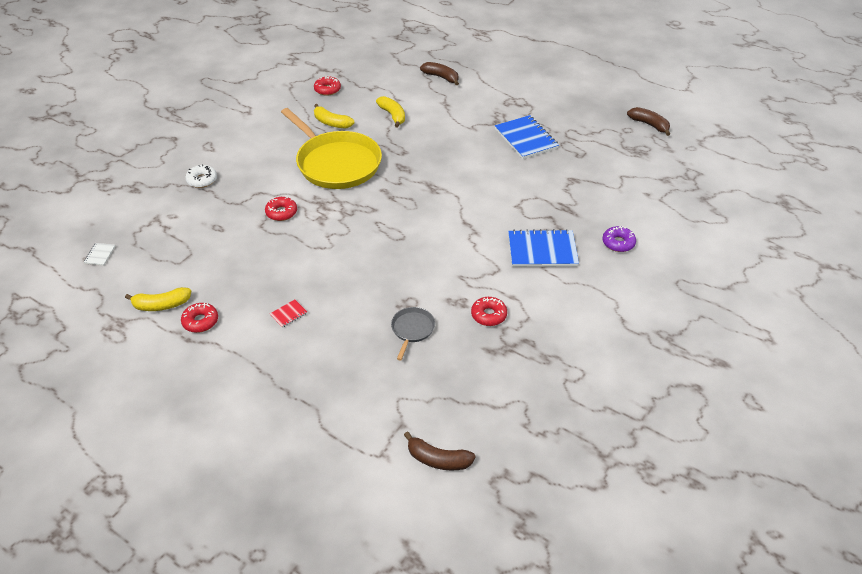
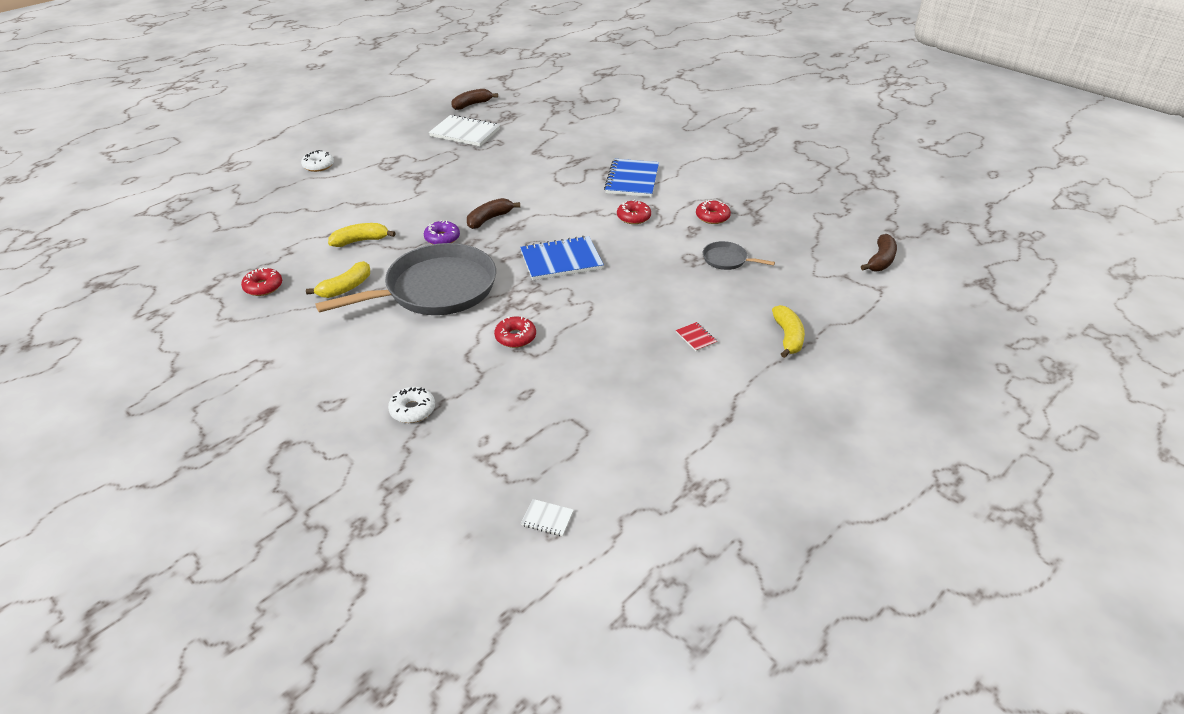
camera: 80 degrees left, 5 degrees down
(161, 305) = (665, 445): yellow banana -> yellow banana (787, 337)
(200, 321) = (699, 408): red donut -> red donut (633, 217)
(336, 163) = (435, 289): yellow pan -> grey pan
(441, 77) = (303, 201): brown banana -> brown banana (489, 219)
(496, 71) = (318, 166): none -> white donut
(526, 139) = (458, 165): blue notebook -> blue notebook (561, 260)
(589, 131) = (465, 133): none -> white notebook
(618, 243) = (632, 145): purple donut -> purple donut (442, 238)

